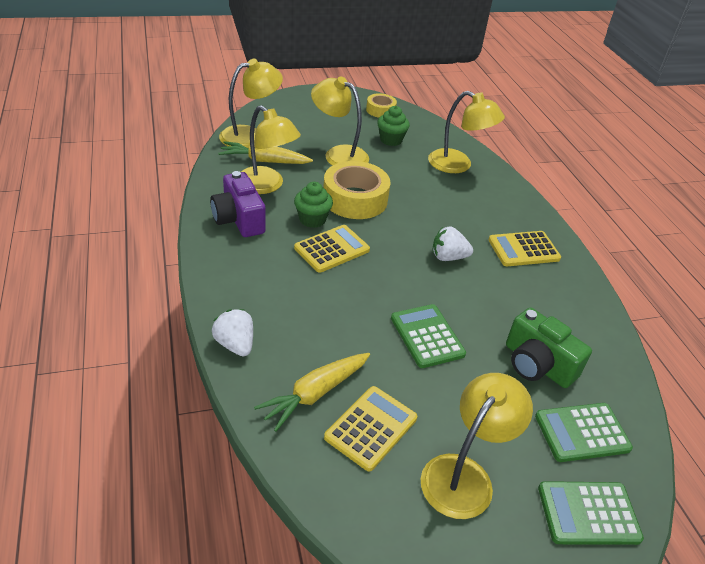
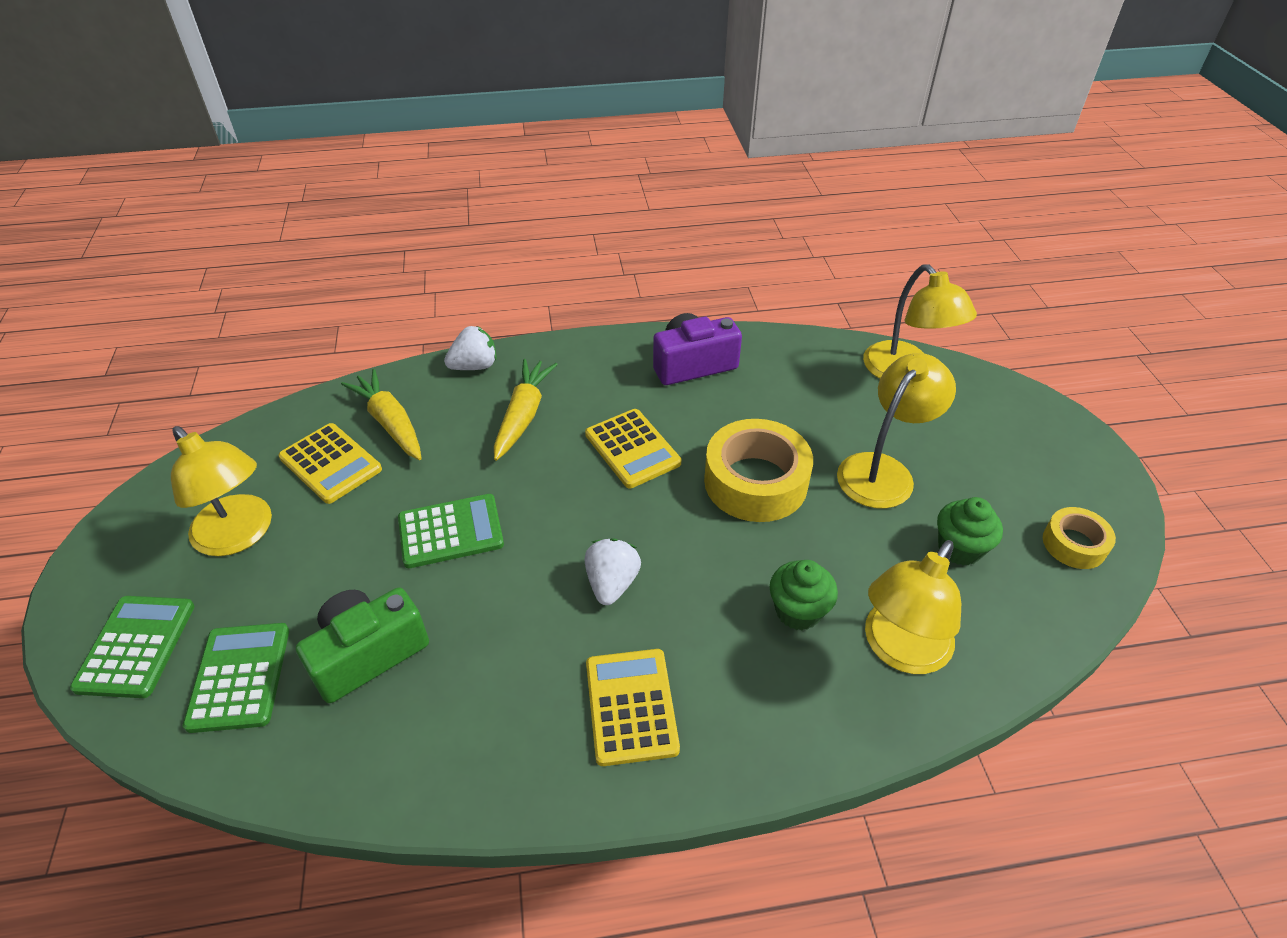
camera: 100 degrees right, 5 degrees up
(264, 161) = (838, 386): yellow carrot -> yellow carrot (523, 415)
(266, 186) = (774, 388): yellow lamp -> none
(312, 219) = (698, 432): green cupcake -> green cupcake (798, 611)

